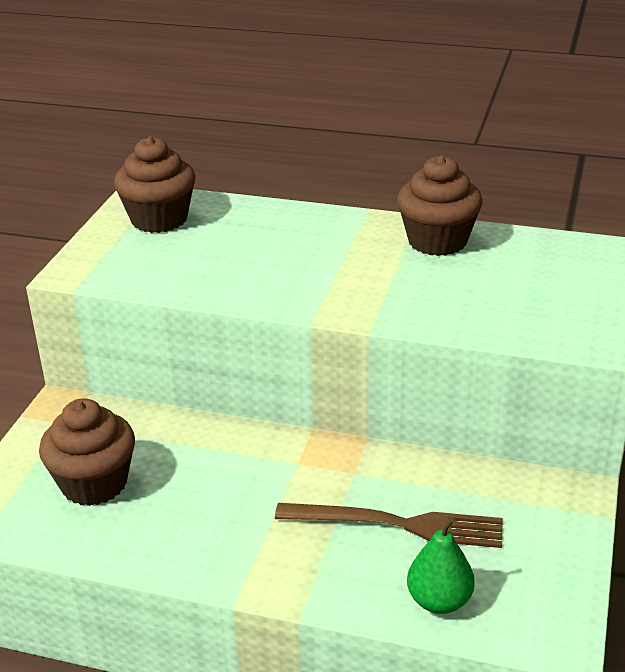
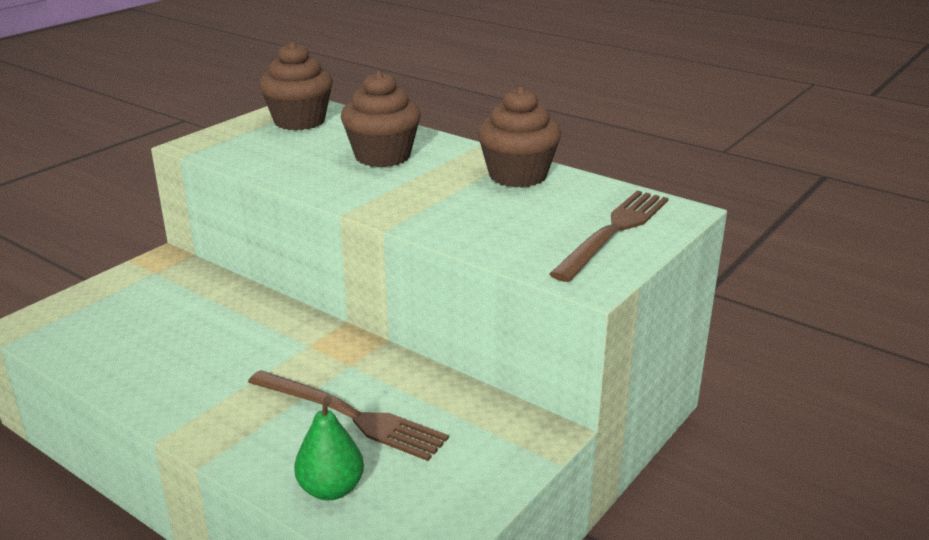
camera: 20 degrees right, 5 degrees down
(94, 483) = (135, 320): brown cupcake -> brown cupcake (382, 156)
(575, 285) = (614, 231): none -> brown fork

